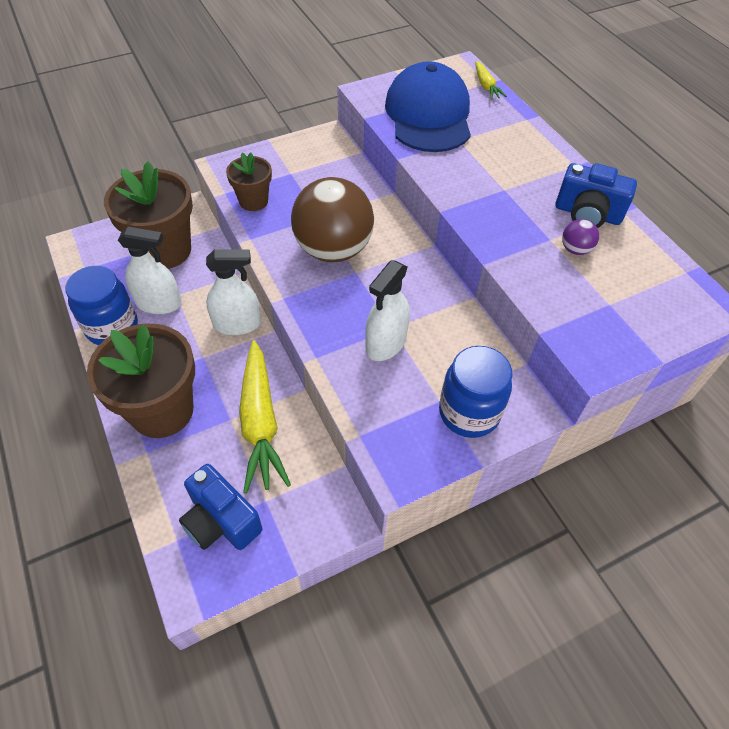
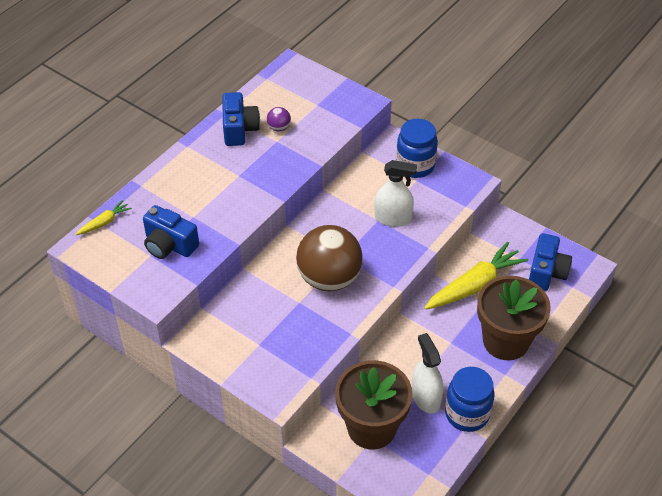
camera: 115 degrees left, 5 degrees down
(237, 324) = (410, 337): white spray bottle -> none
(253, 201) = (309, 352): brown flower pot -> none
(428, 115) = (169, 245): blue cap -> blue camera

